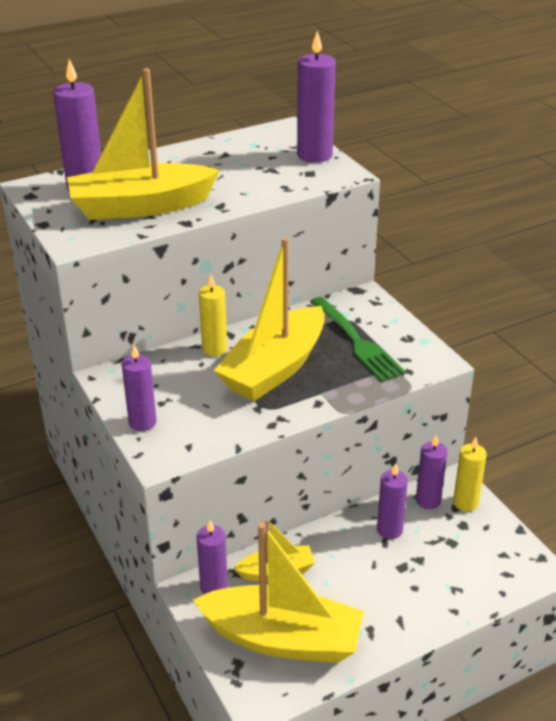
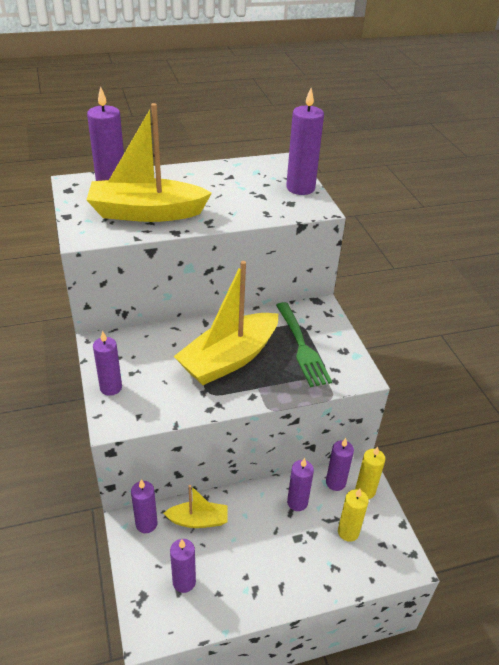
camera: 10 degrees right, 5 degrees up
(214, 349) = (188, 333): yellow candle -> yellow candle (348, 532)
(282, 639) = (184, 582): yellow boat -> purple candle

